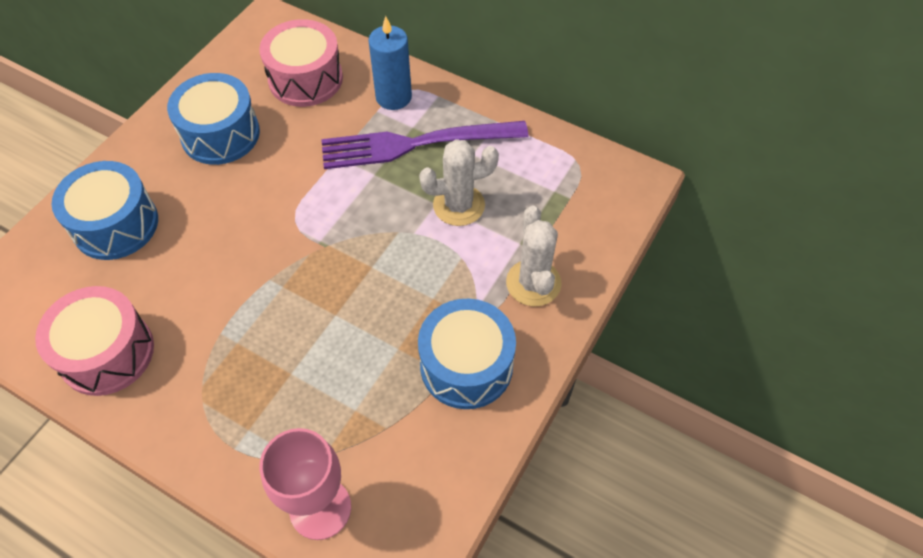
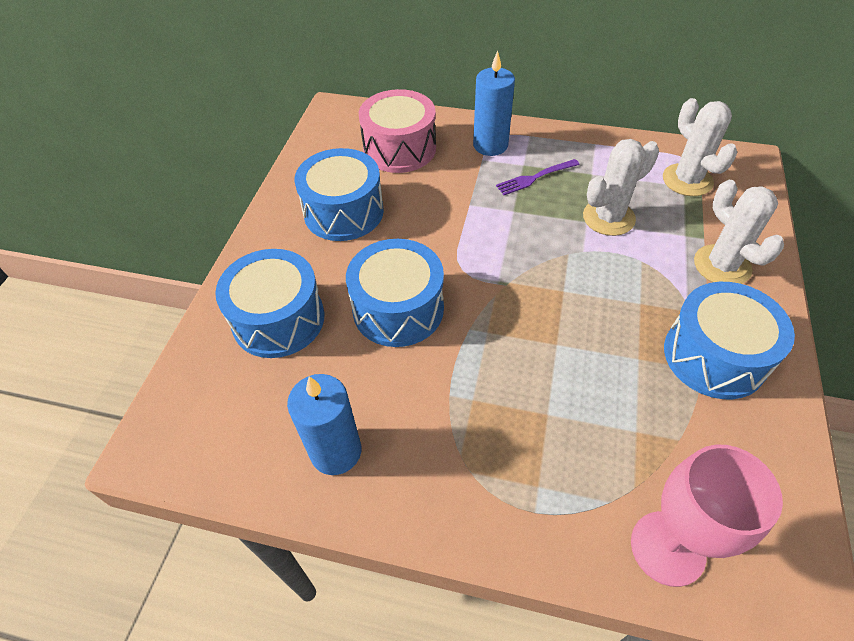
camera: 15 degrees left, 5 degrees down
(107, 353) = (336, 451): pink drum -> blue candle
(219, 243) = (398, 309): none -> blue drum
(415, 144) = (534, 178): purple fork -> purple fork, size x0.45
(561, 186) = (687, 180): none -> white cactus

